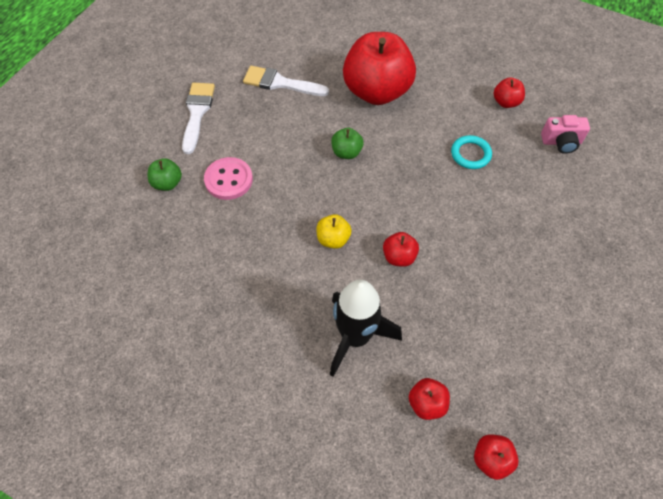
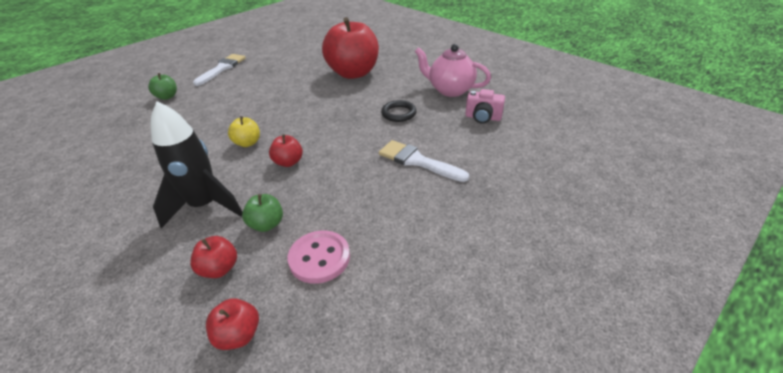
camera: 20 degrees right, 20 degrees down
(228, 180) = (208, 101): pink button -> pink button (319, 258)
(280, 83) = (290, 62): white brush -> white brush (417, 161)
(346, 152) = (303, 99): green apple -> green apple (267, 224)
(470, 154) = (398, 113): turquoise ring -> black ring
(506, 102) = (450, 90): red apple -> pink teapot

